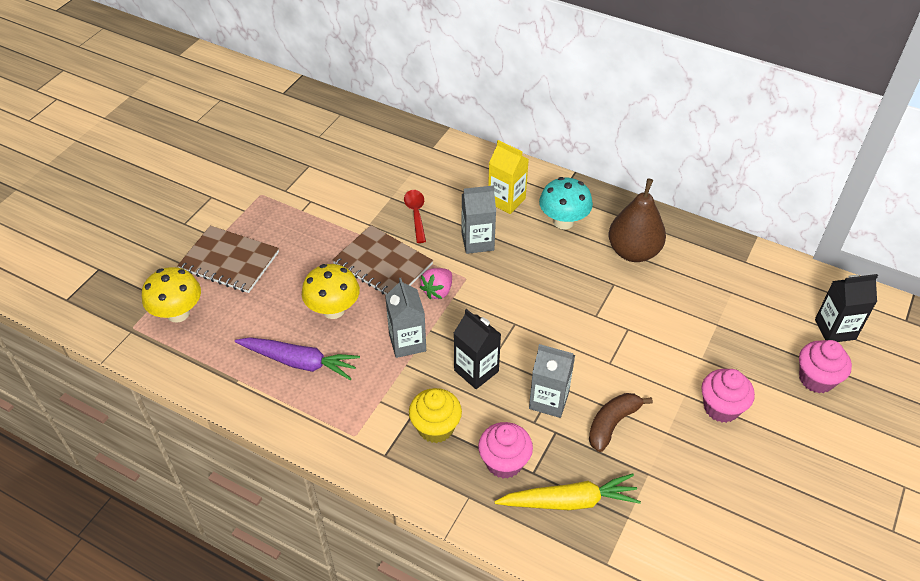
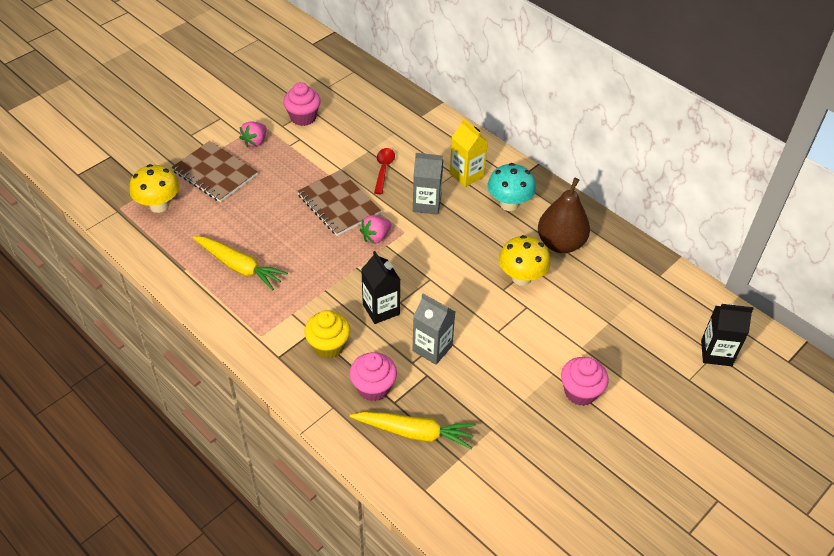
camera: 15 degrees right, 0 degrees up
(261, 215) = (255, 142): none -> pink strawberry
(299, 362) = (239, 267): purple carrot -> yellow carrot
(333, 310) = (283, 232): yellow mushroom -> yellow mushroom (521, 277)
(407, 342) = (333, 272): grey carton -> none
(612, 424) = (478, 381): brown banana -> none
(816, 379) = (678, 390): pink cupcake -> pink cupcake (303, 117)

